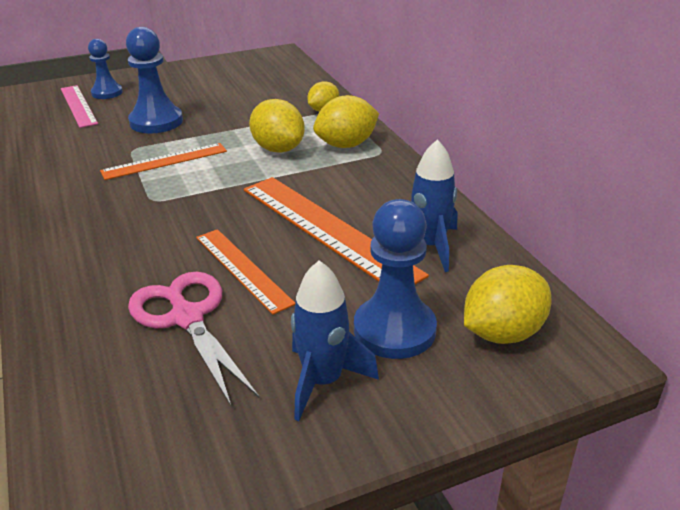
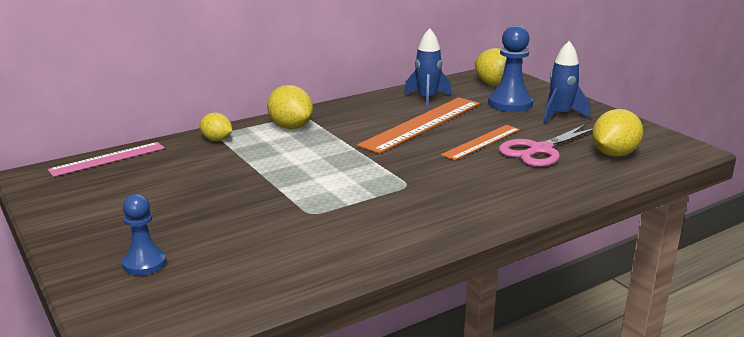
camera: 100 degrees left, 10 degrees down
(78, 105) = (188, 274): pink ruler -> pink ruler (107, 159)
(156, 122) = (242, 213): blue pawn -> none
(164, 161) = (335, 192): orange ruler -> none
(278, 149) = (302, 149): yellow lemon -> yellow lemon (614, 154)

